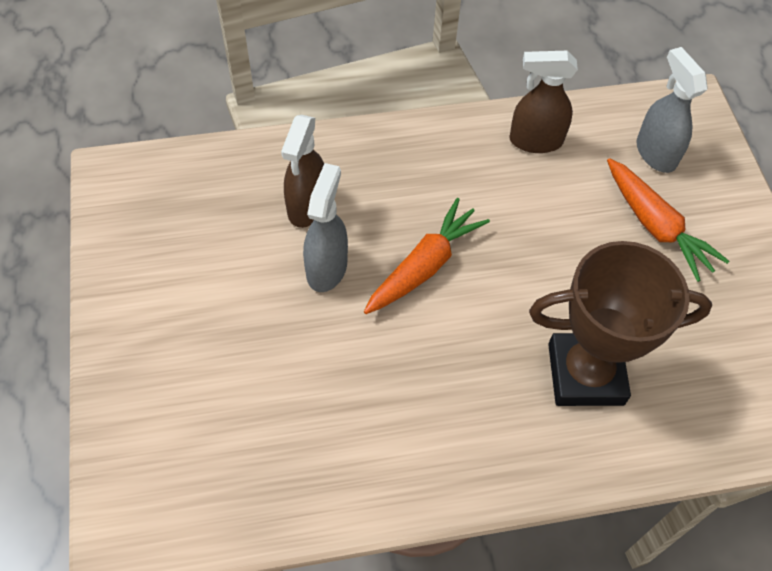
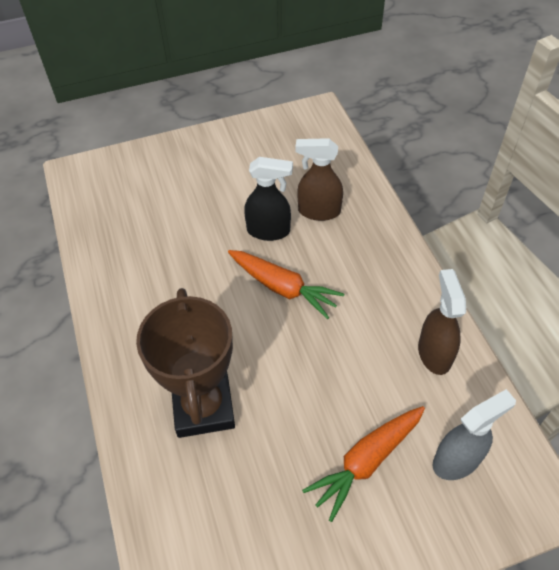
camera: 85 degrees right, 5 degrees down
(327, 268) = (269, 231): grey spray bottle -> black spray bottle

